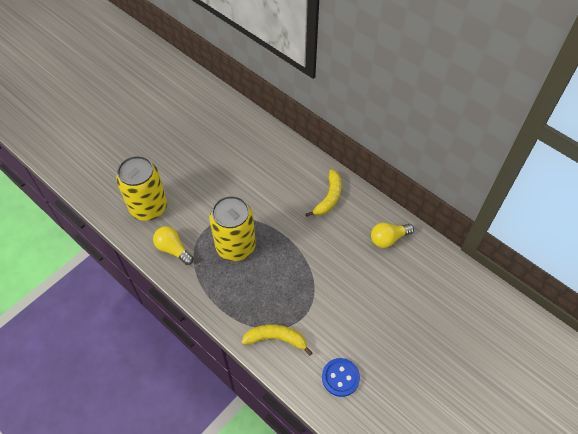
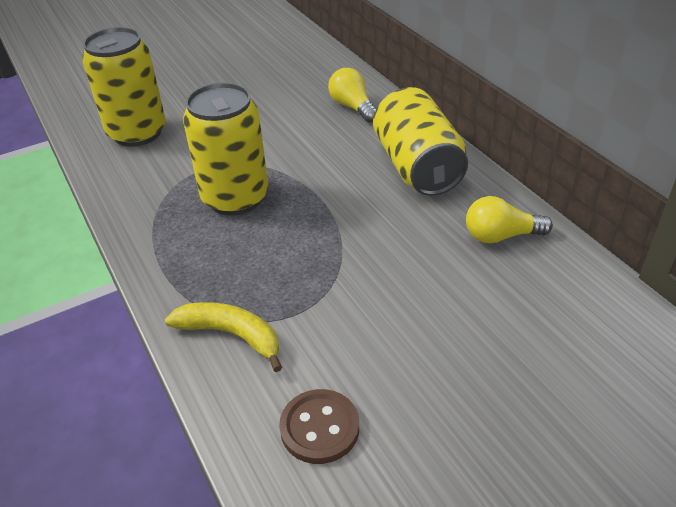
camera: 20 degrees right, 15 degrees down
(173, 249) = (140, 184): yellow light bulb -> yellow light bulb (352, 107)
(329, 198) = (417, 166): yellow banana -> yellow can
(340, 377) = (319, 428): blue button -> brown button

